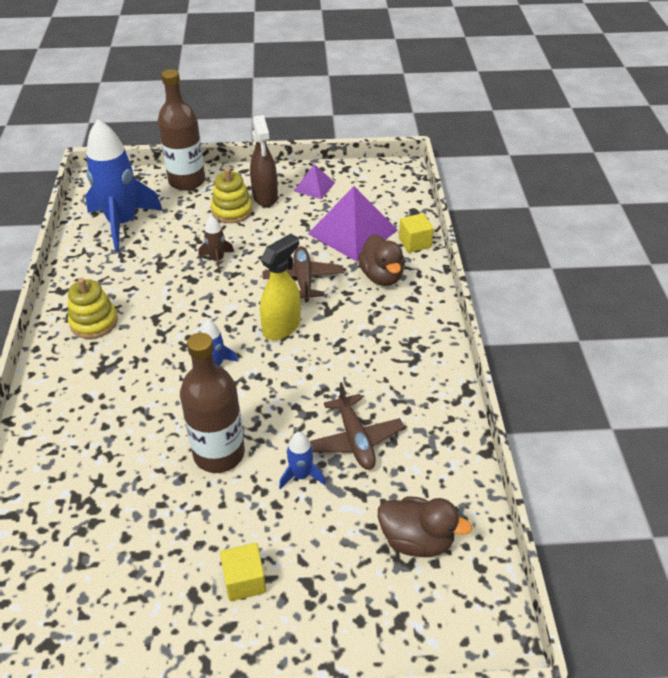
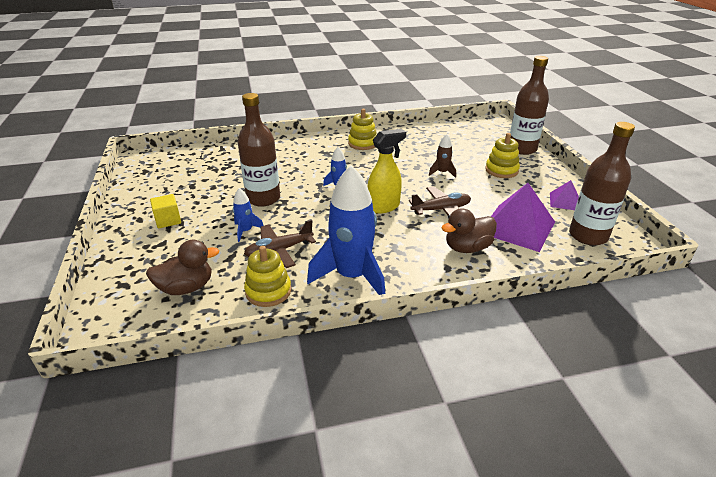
camera: 80 degrees right, 10 degrees down
(122, 223) = (458, 136): blue rocket -> blue rocket (352, 276)
(265, 197) = (530, 181): brown spray bottle -> none
(282, 327) = (384, 207): yellow spray bottle -> yellow spray bottle turned 60 degrees counterclockwise
(378, 192) = (588, 236): none -> brown bottle
(414, 243) = (527, 263): yellow cube -> none
(416, 540) = (186, 288): brown duck -> brown duck turned 120 degrees counterclockwise
(433, 453) = (268, 291): none -> yellow stacking toy

